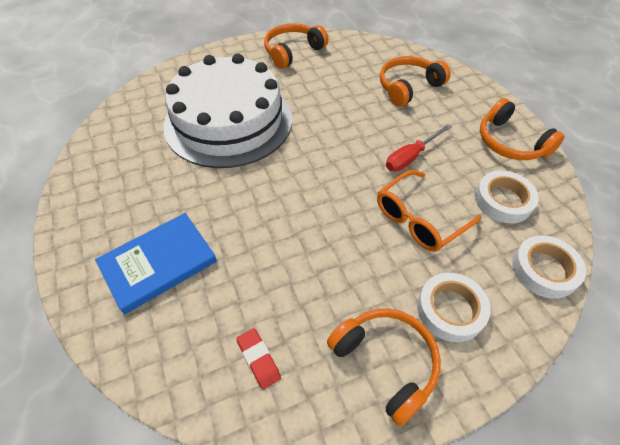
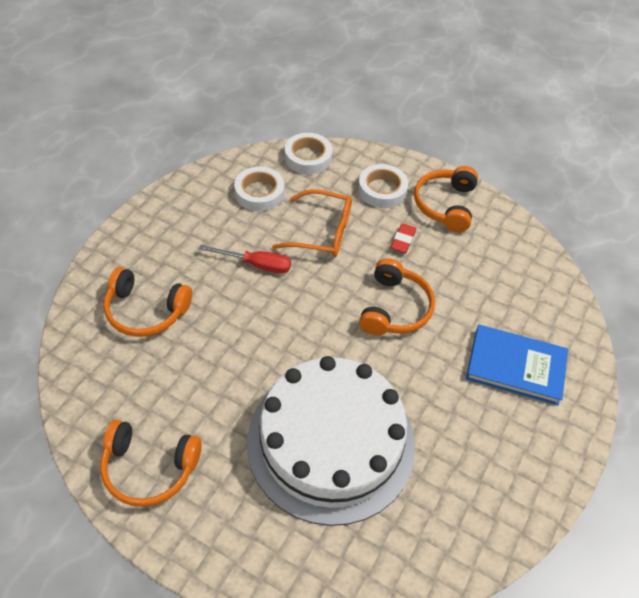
camera: 130 degrees left, 0 degrees up
(258, 359) = (507, 262): red eraser -> red eraser (403, 240)
(510, 142) = (181, 207): orange headphones -> orange headphones (395, 308)

